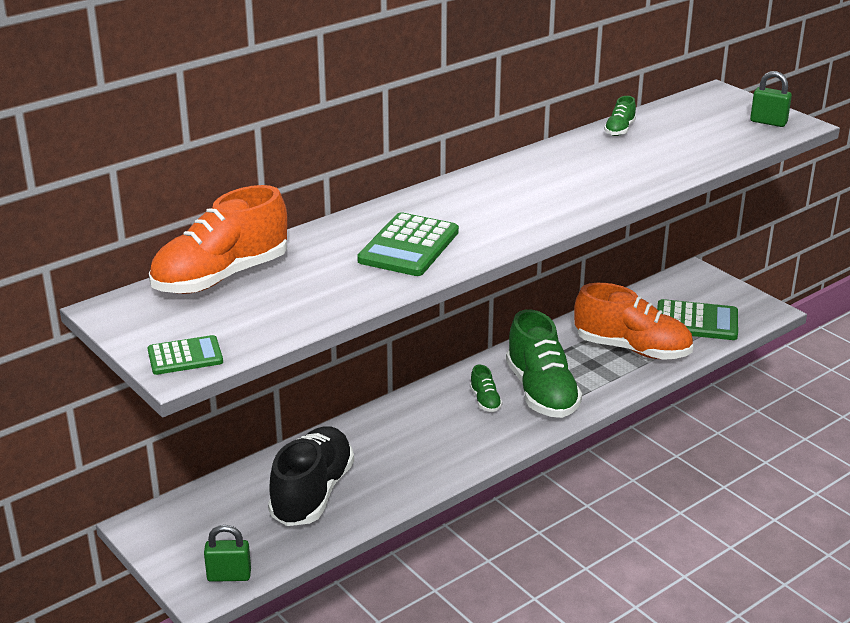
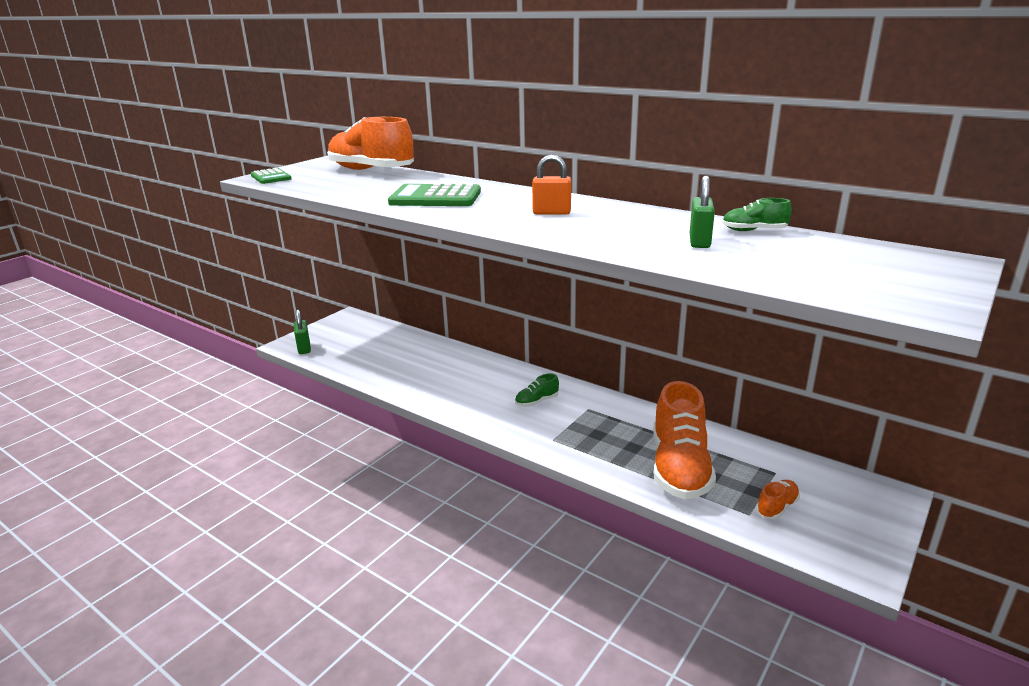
camera: 75 degrees right, 5 degrees down
(312, 493) = (391, 357): black shoe -> none
(514, 195) = (551, 213): none -> orange padlock
(541, 392) = (566, 426): green shoe -> none
(696, 321) = (777, 507): green calculator -> orange shoe
(768, 122) = (906, 293): green padlock -> green padlock (699, 242)

